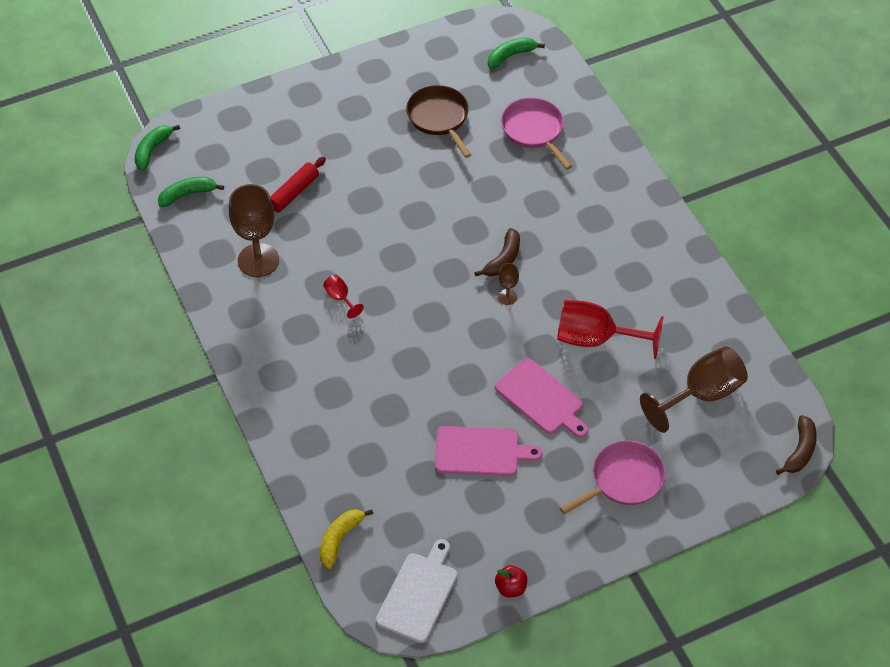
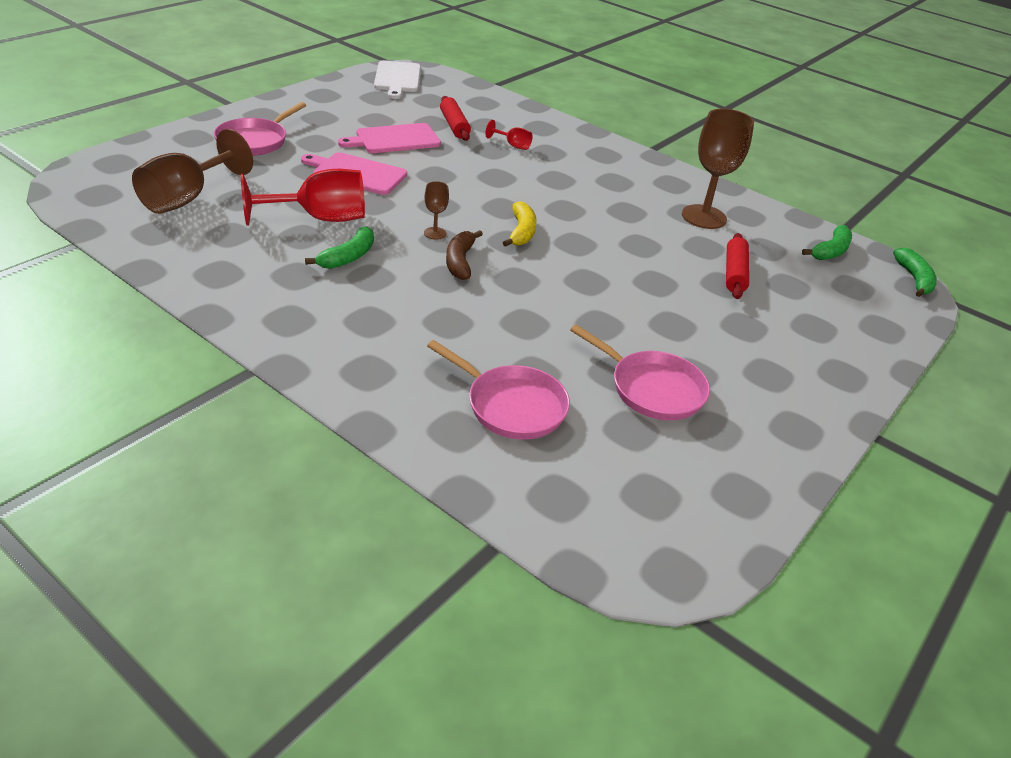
camera: 150 degrees right, 15 degrees down
(340, 298) = (601, 205): red goblet -> red goblet (513, 145)
(340, 539) = (474, 92): yellow banana -> yellow banana (521, 232)
(404, 465) = (454, 125): none -> red rolling pin
(439, 118) = (652, 389): brown pan -> pink pan
(511, 56) = (625, 514): green banana -> green banana (348, 257)
(511, 588) = (329, 87): red apple -> none
(800, 451) = (70, 177): brown banana -> none

